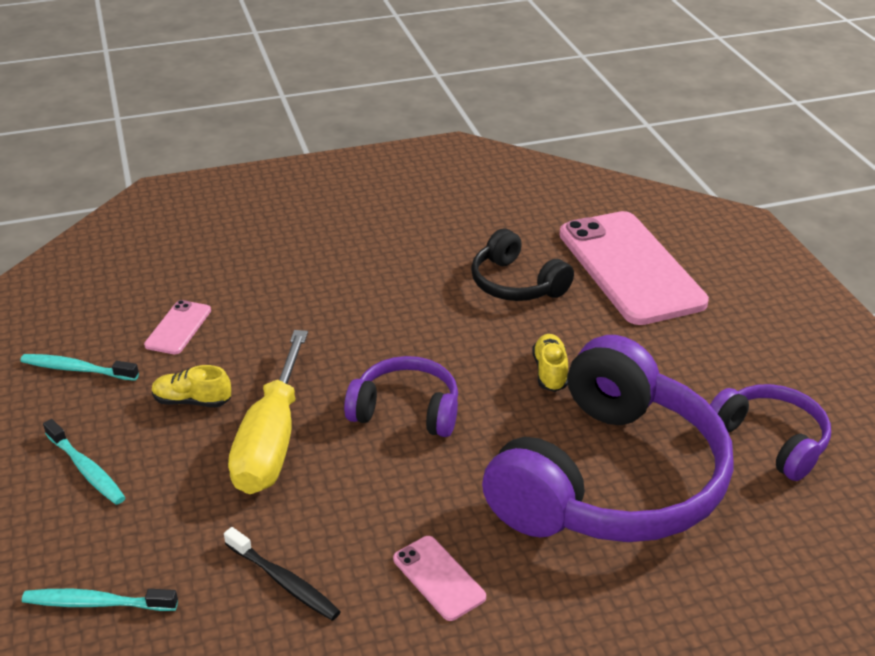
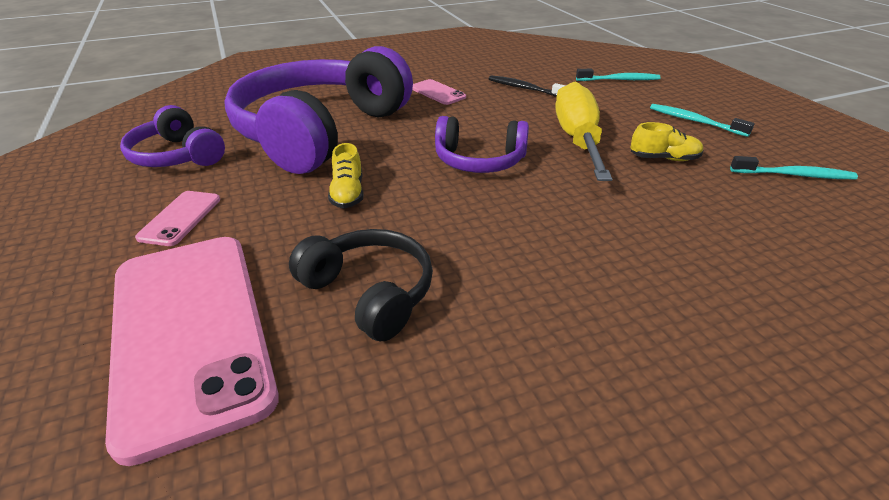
camera: 175 degrees right, 0 degrees up
(178, 328) = (748, 215): pink phone -> pink phone (180, 218)

